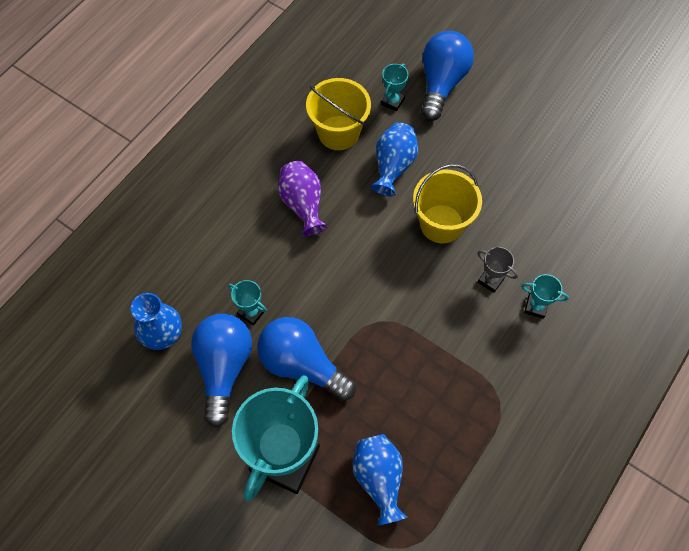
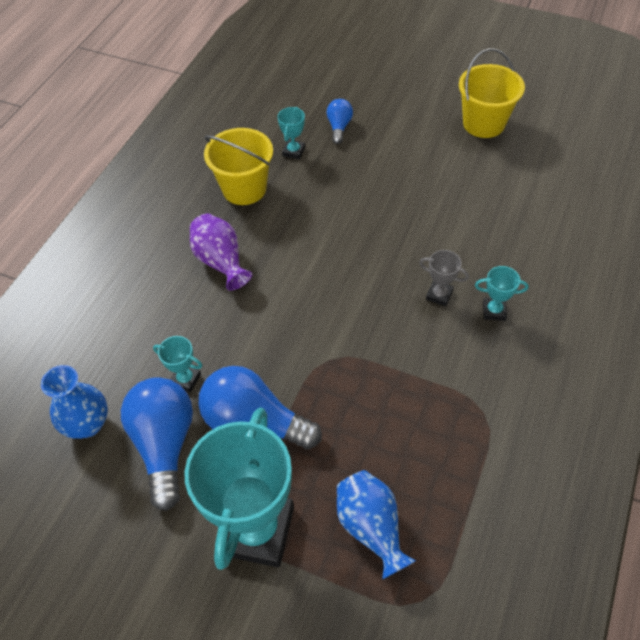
camera: 10 degrees left, 10 degrees down
(393, 166) = (309, 208): blue vase -> none
(441, 83) = (339, 127): blue light bulb -> blue light bulb, size x0.52
(441, 224) = (372, 252): yellow bucket -> yellow bucket (483, 123)

